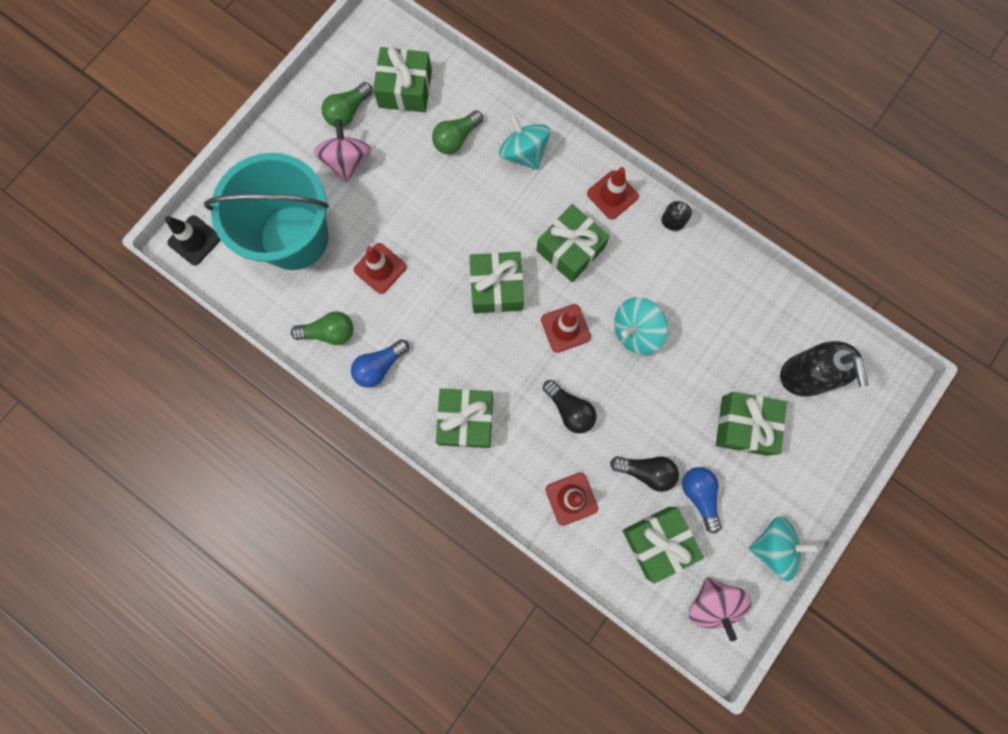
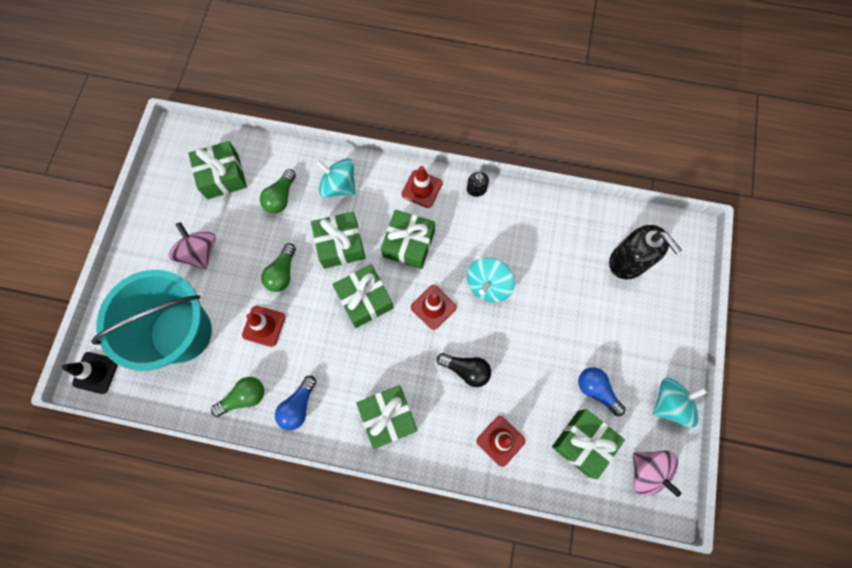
camera: 25 degrees left, 5 degrees down
(348, 112) = (183, 213): green light bulb -> green light bulb (282, 273)
(646, 471) = (547, 391): black light bulb -> none
(744, 425) = (603, 320): green gift -> green gift (340, 244)

